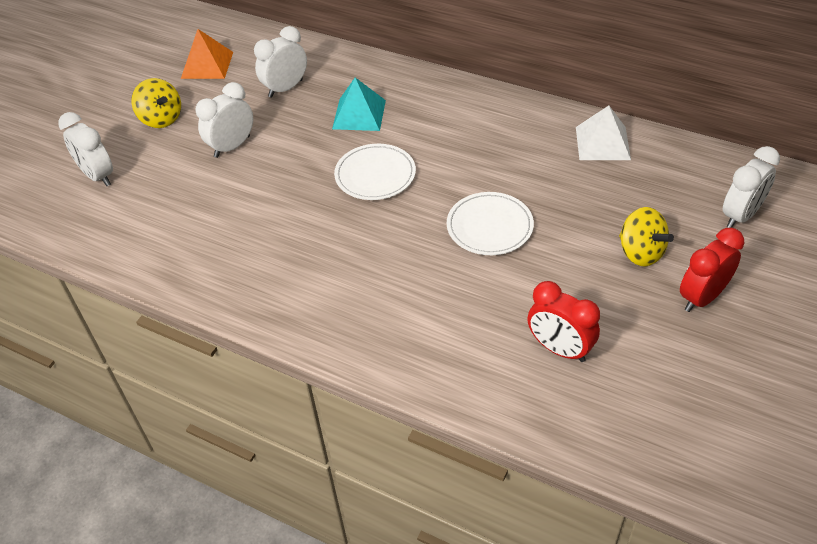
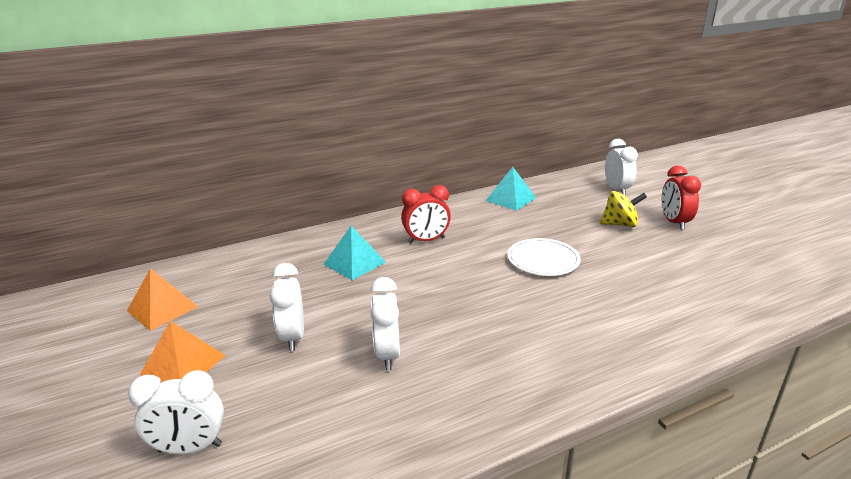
camera: 55 degrees left, 20 degrees down
(161, 119) = (183, 365): yellow spinning top -> orange pyramid
(285, 88) = (268, 282): white clock -> white clock (387, 354)
(375, 175) = (432, 282): white plate -> none
(559, 349) = (686, 280): red clock -> red clock (426, 240)
(602, 143) = (510, 199): white pyramid -> turquoise pyramid

